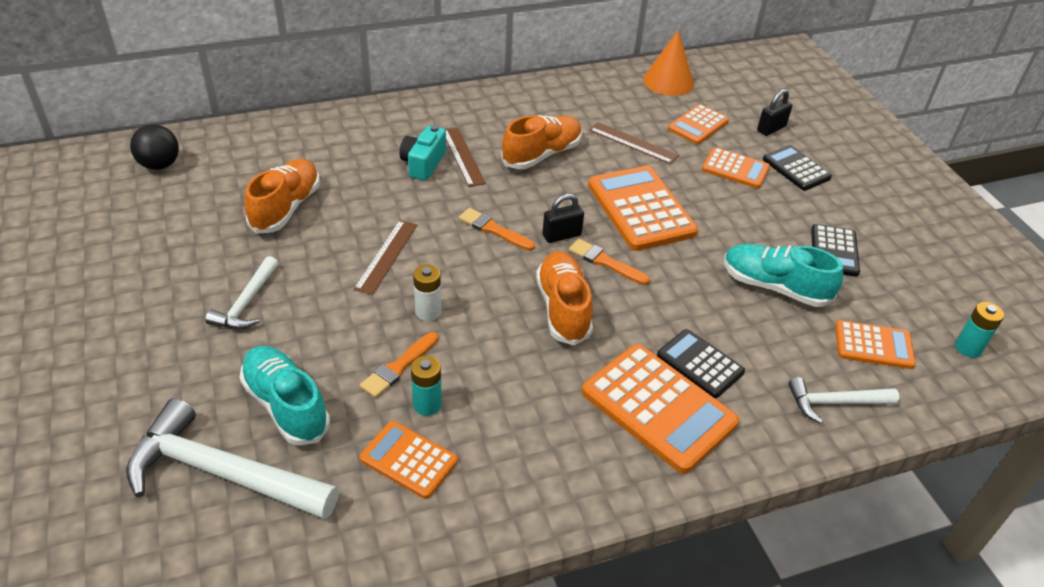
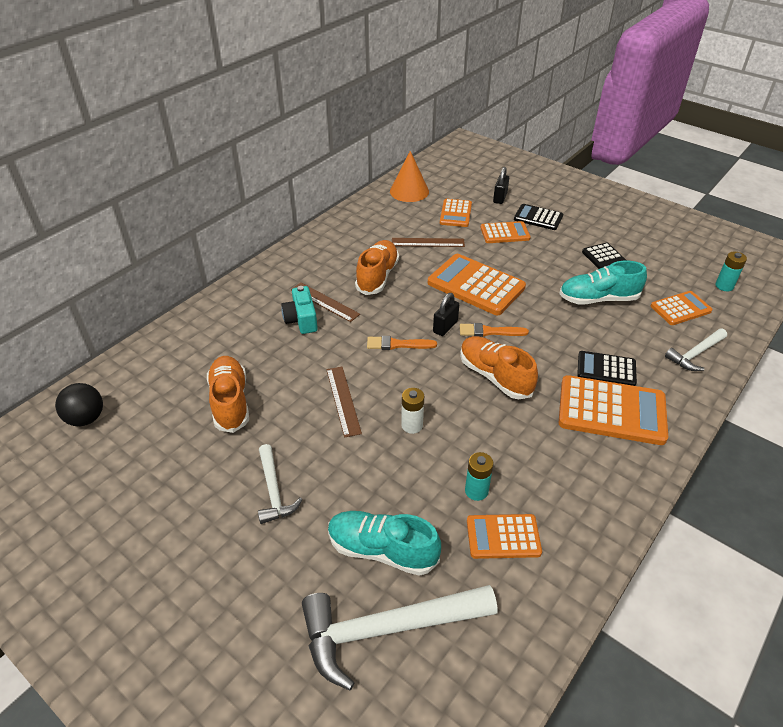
camera: 30 degrees left, 0 degrees up
(398, 367) = (431, 476): orange brush -> none

